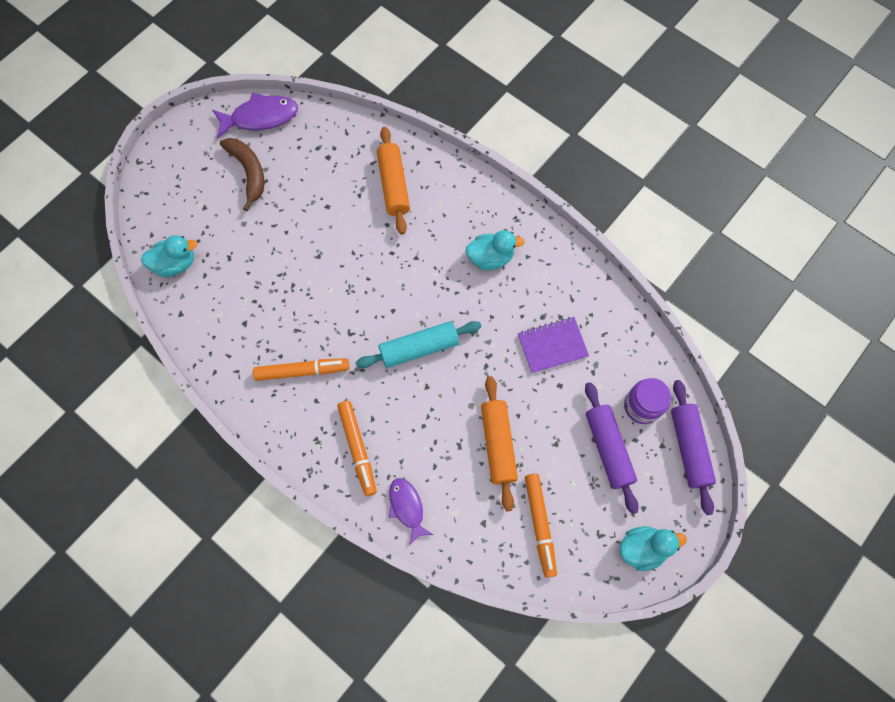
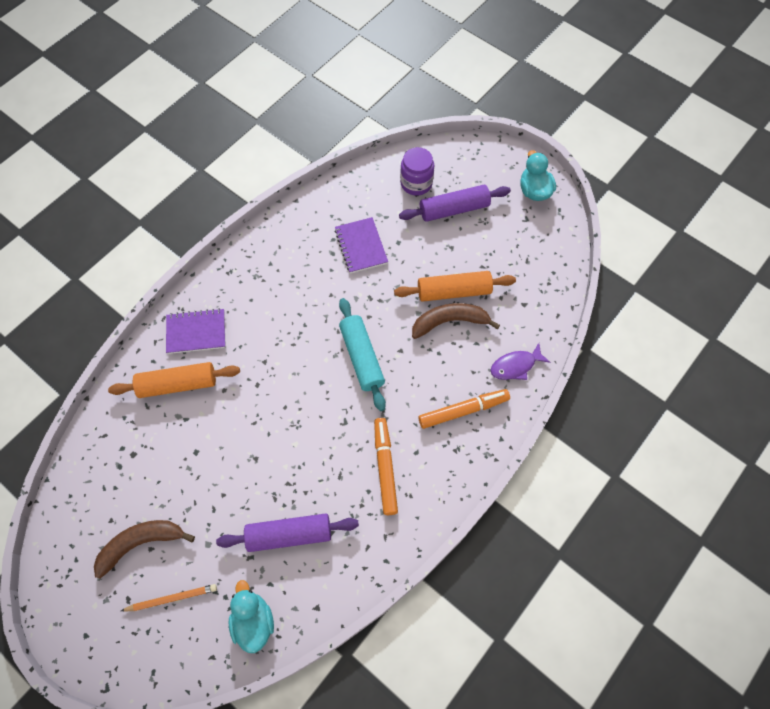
camera: 90 degrees left, 5 degrees down
(201, 200) = (172, 598): none -> orange pencil
(260, 117) = (66, 535): purple fish -> none
(447, 195) = (196, 332): none -> purple notebook
(460, 438) = (449, 322): none -> brown banana
(490, 258) = (269, 294): turquoise duck -> none
(540, 525) = (522, 261): orange marker -> none
(688, 448) = (451, 154): purple rolling pin -> purple rolling pin (289, 535)

